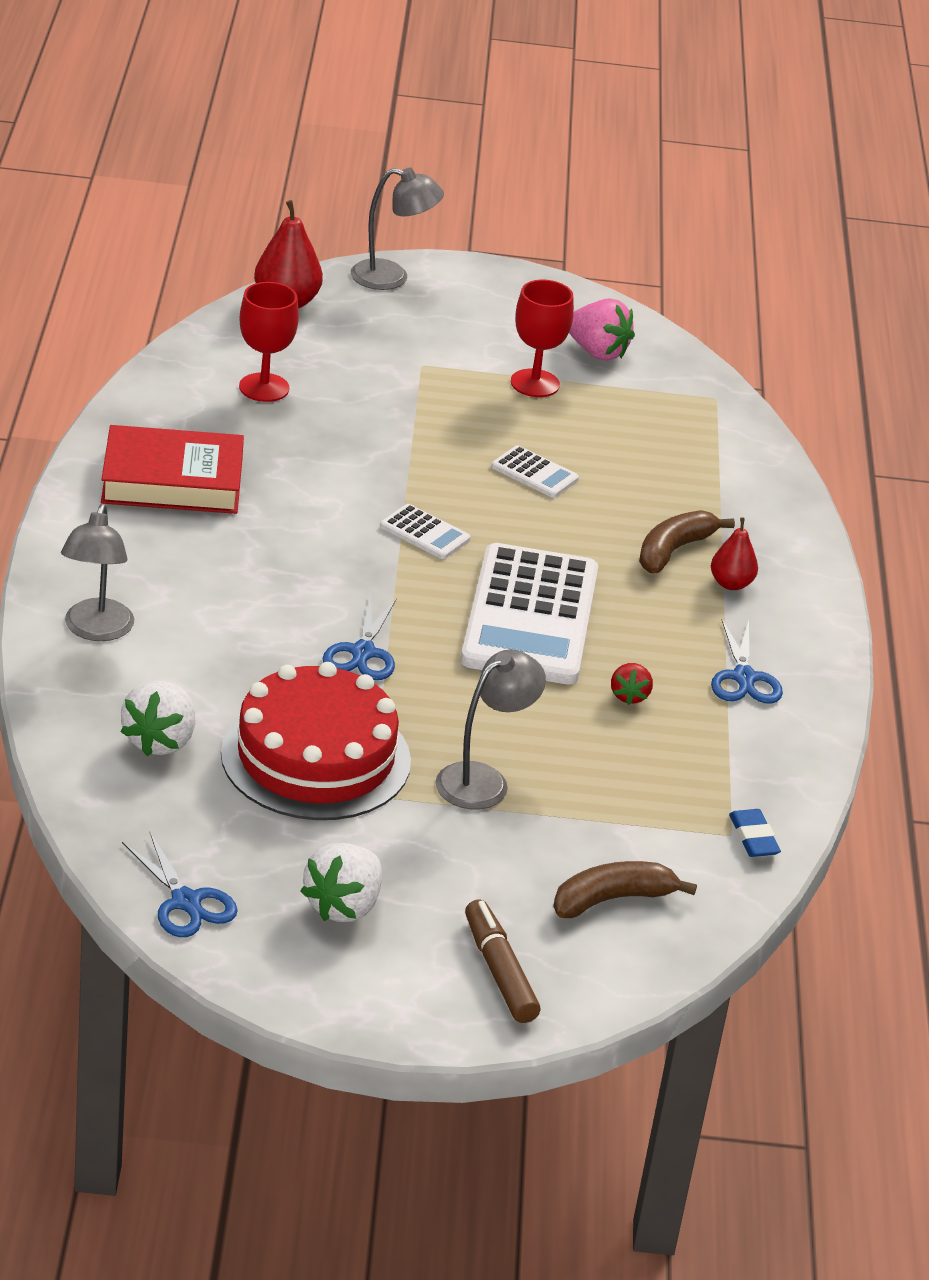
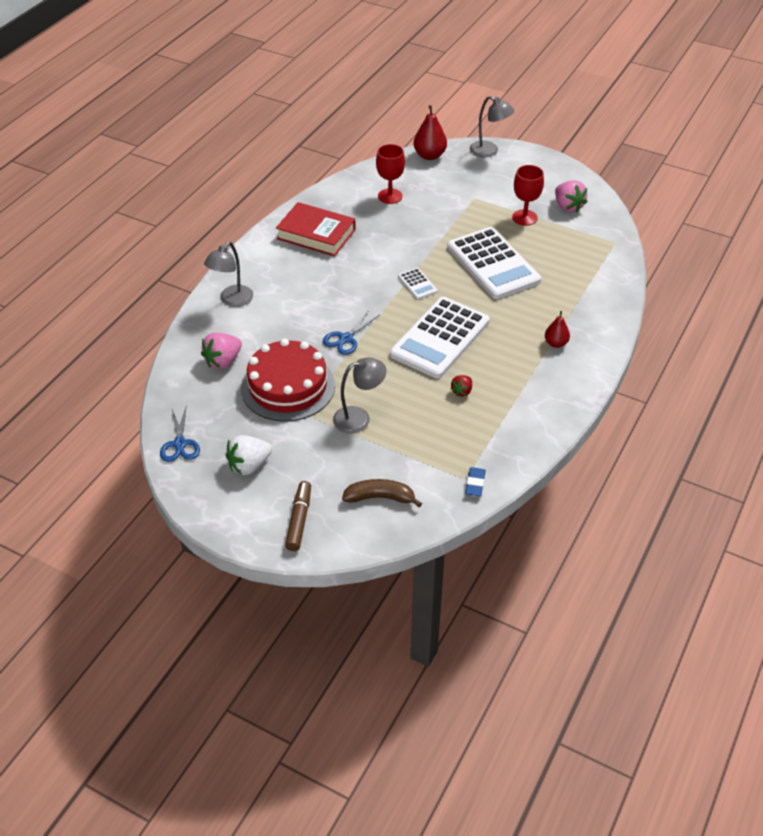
camera: 30 degrees right, 10 degrees up
(160, 741) = (223, 361): white strawberry -> pink strawberry
(534, 473) = (493, 264): white calculator -> white calculator, size x2.35
(674, 550) = (537, 319): brown banana -> none
(744, 678) = (528, 396): blue scissors -> none

